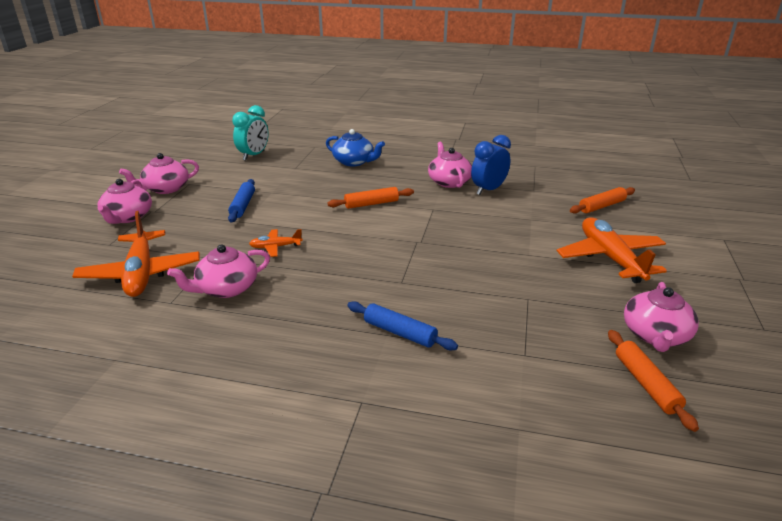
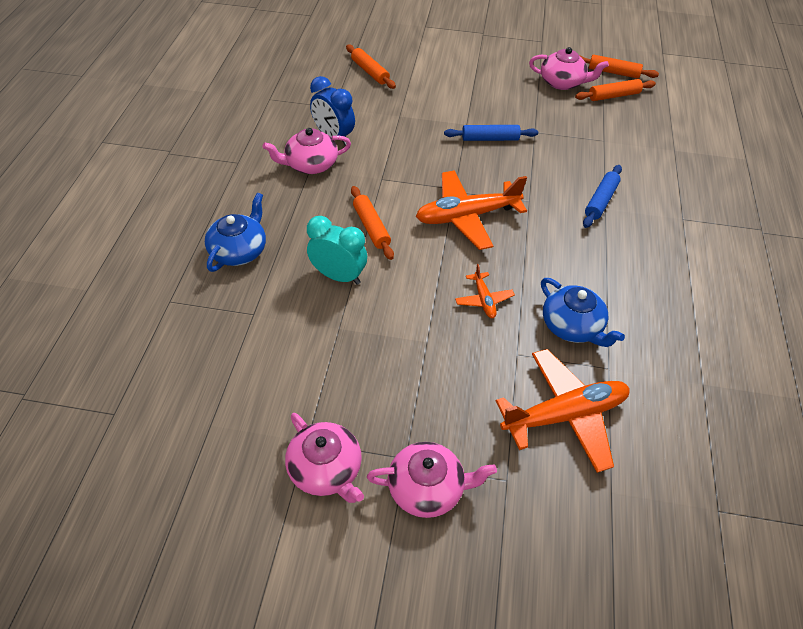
camera: 95 degrees left, 20 degrees up
(226, 288) = (572, 326): pink teapot -> blue teapot
(243, 205) = (382, 352): blue rolling pin -> blue rolling pin (490, 139)
(254, 156) = (196, 376): turquoise clock -> turquoise clock (338, 276)
(610, 258) = (464, 83): orange plane -> orange plane (467, 216)
(720, 396) = (613, 72): none -> orange rolling pin

